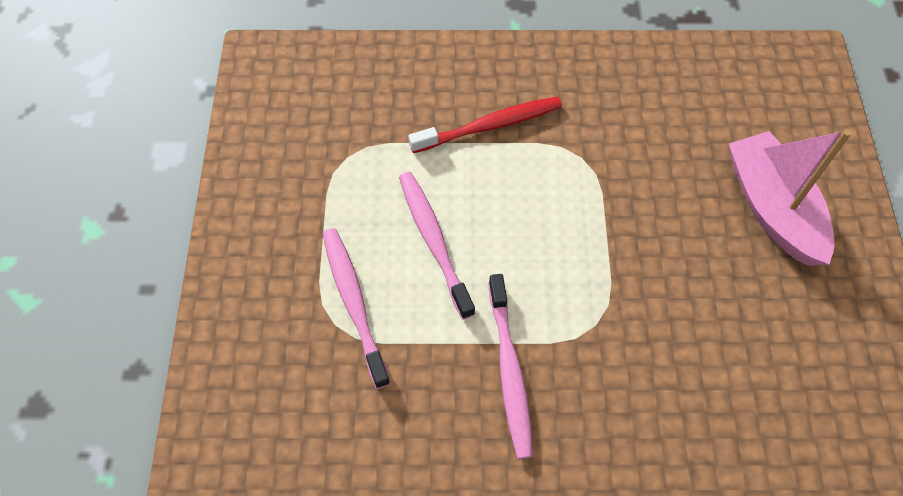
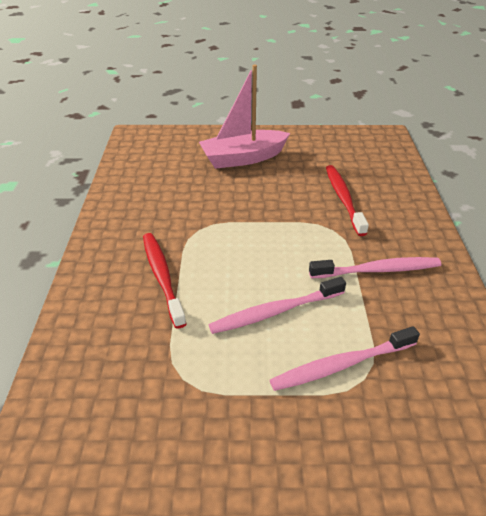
camera: 90 degrees left, 20 degrees down
(677, 350) = (343, 199): none -> red toothbrush

